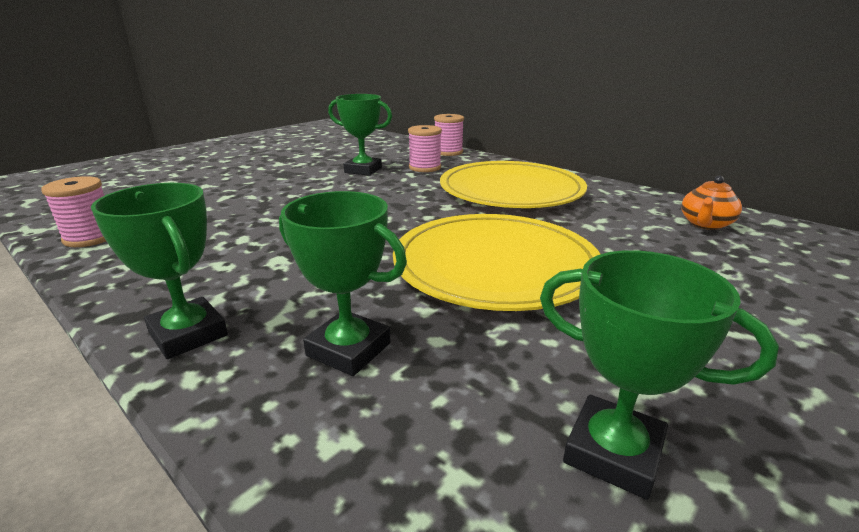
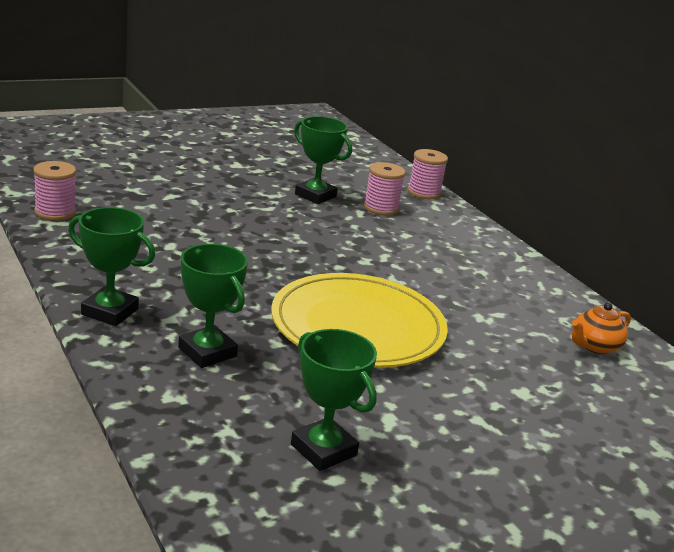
camera: 15 degrees right, 0 degrees up
(188, 334) = (110, 312): green trophy -> green trophy turned 45 degrees counterclockwise
(511, 190) = (444, 259): yellow plate -> none

